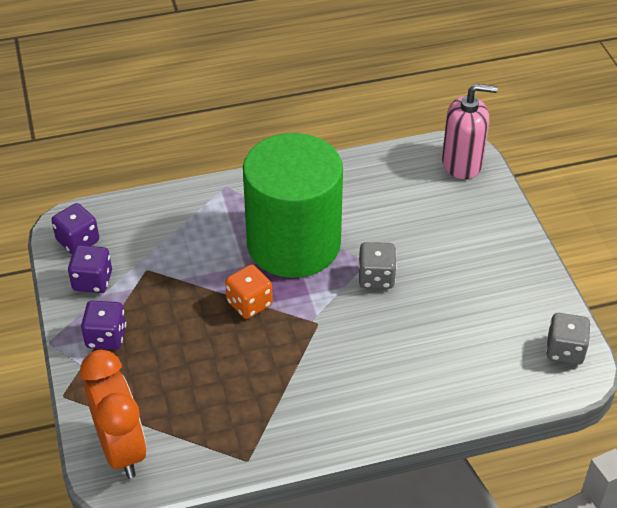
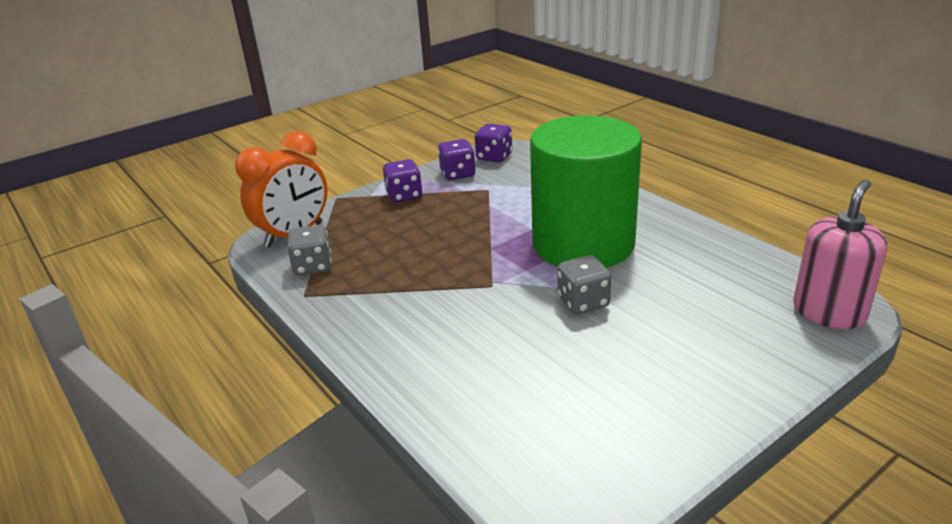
camera: 70 degrees right, 15 degrees down
(249, 303) = (488, 243): orange dice -> none
(462, 163) = (829, 312): pink soap dispenser -> pink soap dispenser turned 120 degrees counterclockwise
(565, 350) = (591, 489): grey dice -> grey dice (313, 266)

